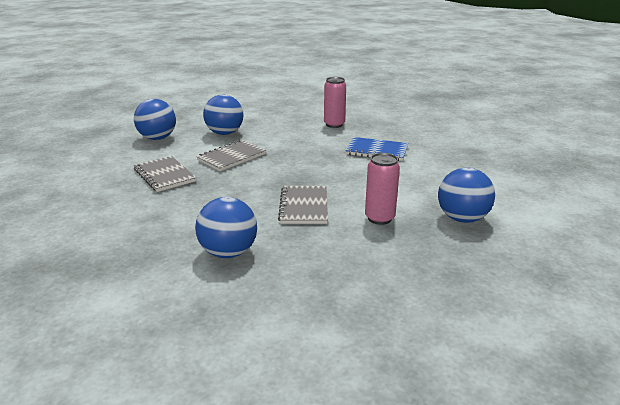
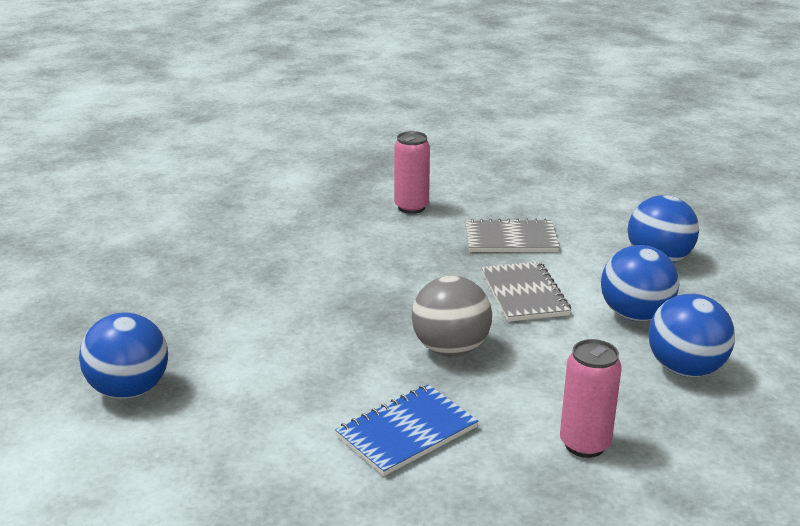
camera: 125 degrees right, 0 degrees up
(228, 252) = (288, 232): blue ball -> blue ball (685, 369)
(304, 206) = (316, 296): grey notebook -> none
(306, 159) = (450, 349): none -> grey ball
(379, 218) = (221, 332): pink can -> pink can (411, 207)

